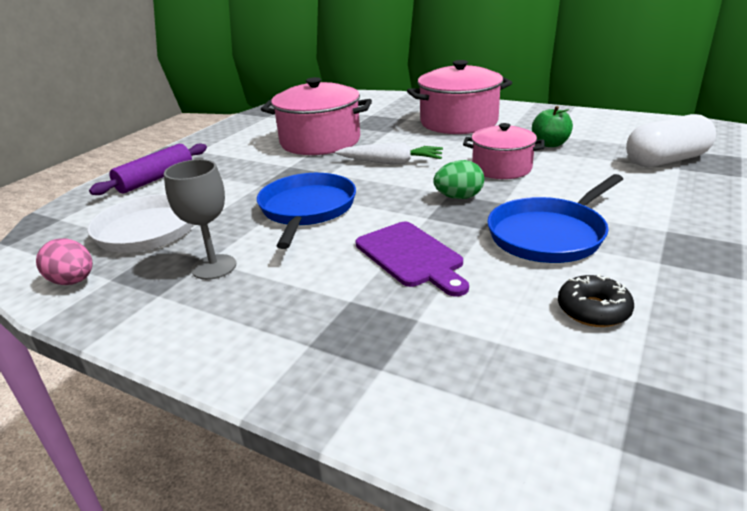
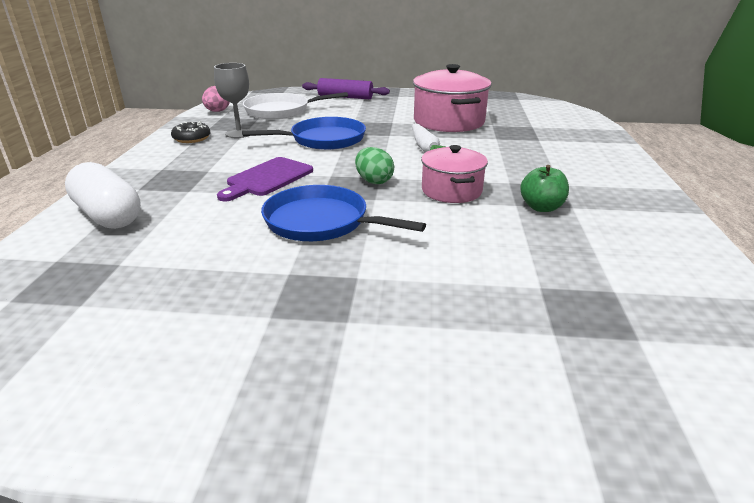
camera: 65 degrees right, 0 degrees up
(458, 122) = (556, 160): pink pot -> none
(593, 310) = (205, 246): black donut -> black donut (192, 138)
(666, 160) = (559, 277): white capsule -> white capsule (108, 215)

